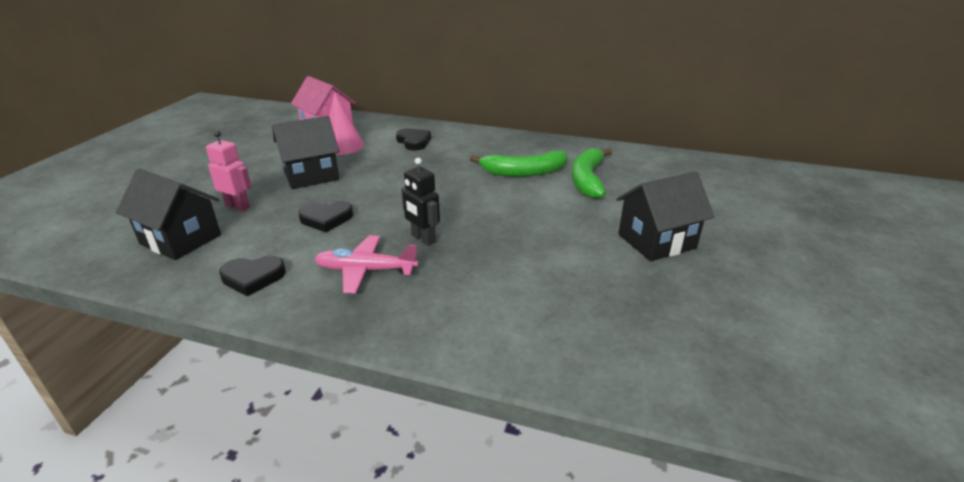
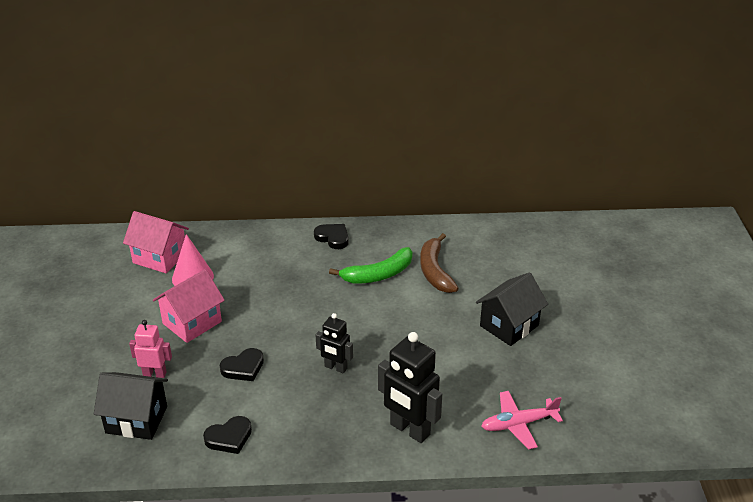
camera: 20 degrees left, 5 degrees up
(311, 175) = (192, 322): black house -> pink house
(366, 270) = (310, 408): pink plane -> pink plane (518, 424)
(413, 142) = (258, 257): black heart -> black heart (333, 238)
(469, 322) = (409, 430): none -> black robot
(587, 180) = (435, 271): green banana -> brown banana

